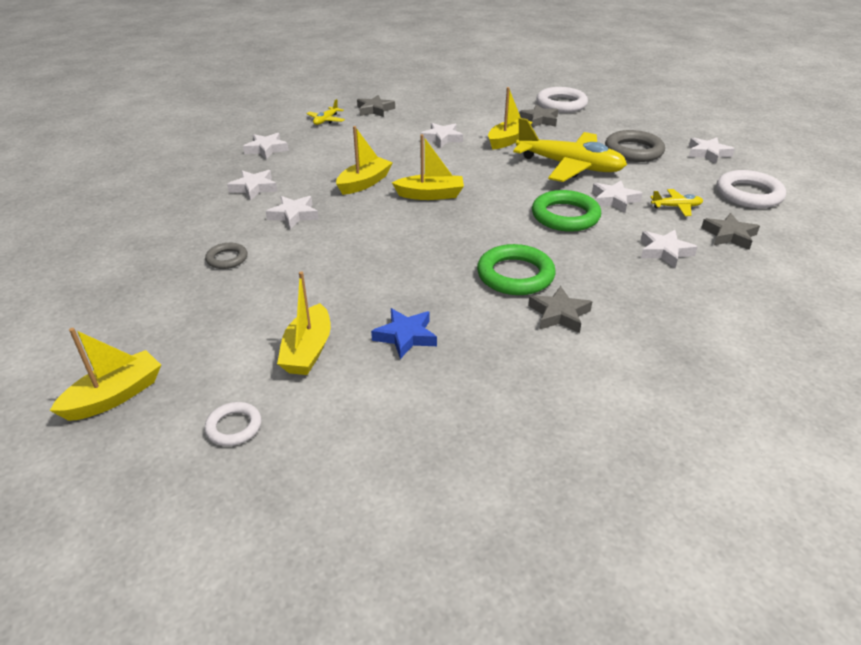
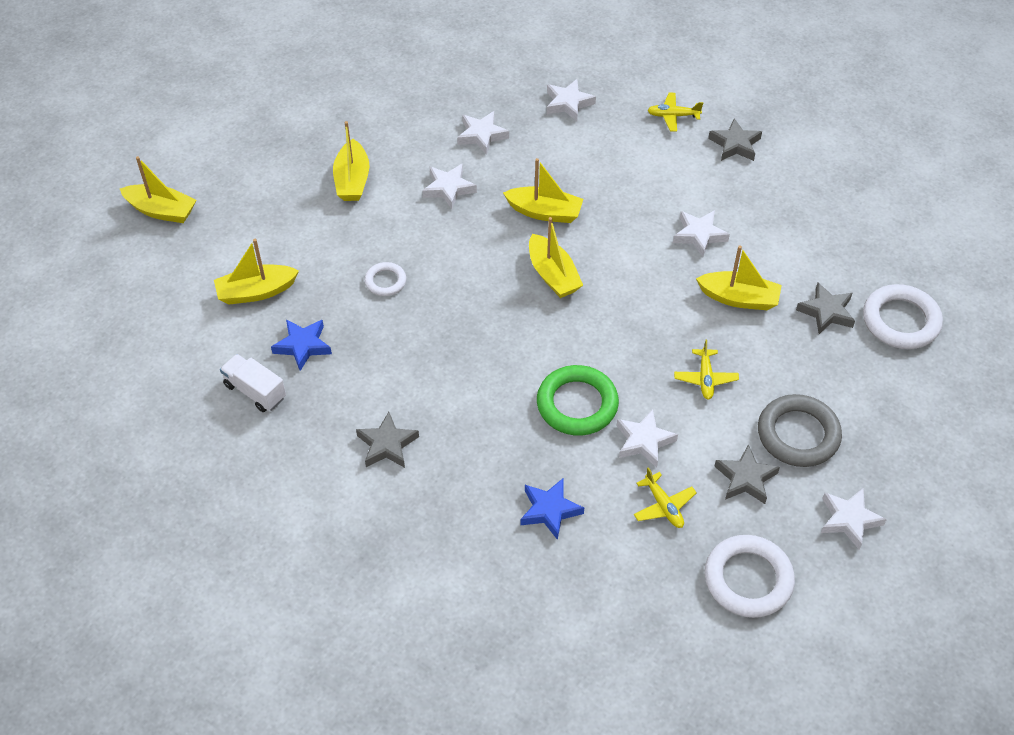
camera: 65 degrees right, 15 degrees up
(227, 259) = (352, 180): grey ring -> yellow boat
(234, 427) = (158, 290): white ring -> white ring (385, 281)
(442, 383) = (255, 391): none -> white truck
(515, 275) = (435, 393): green ring -> none
(570, 166) = (705, 378): yellow plane -> yellow plane, size x0.42
(664, 252) = (549, 510): white star -> blue star
(729, 235) = (623, 568): grey star -> grey star (745, 478)

